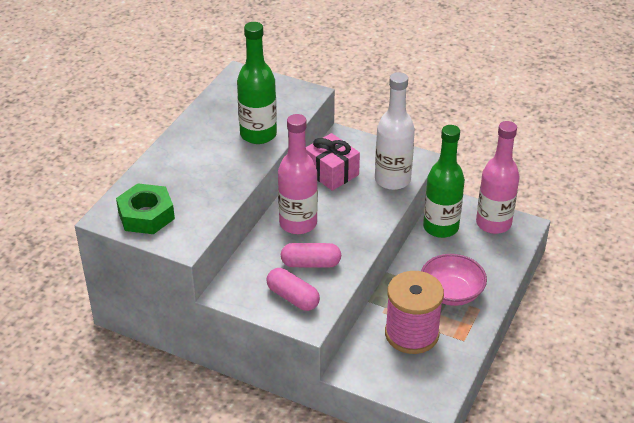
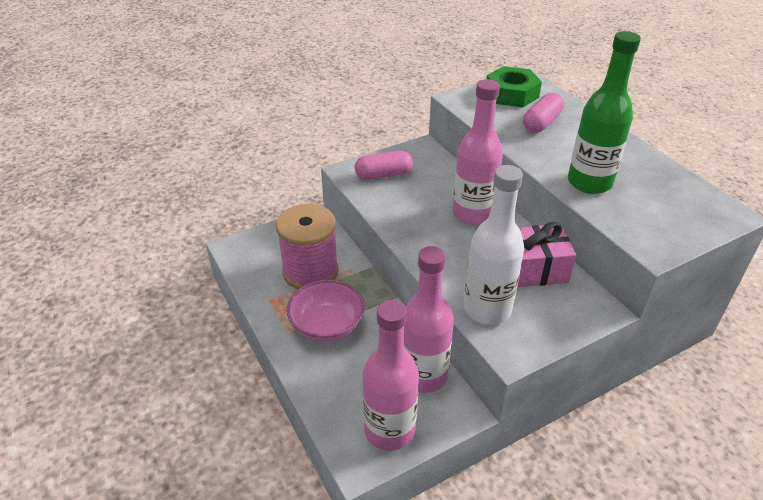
camera: 125 degrees right, 0 degrees up
(311, 264) = (412, 199): pink capsule -> pink capsule (541, 123)
(440, 227) = (423, 375): green bottle -> pink bottle

